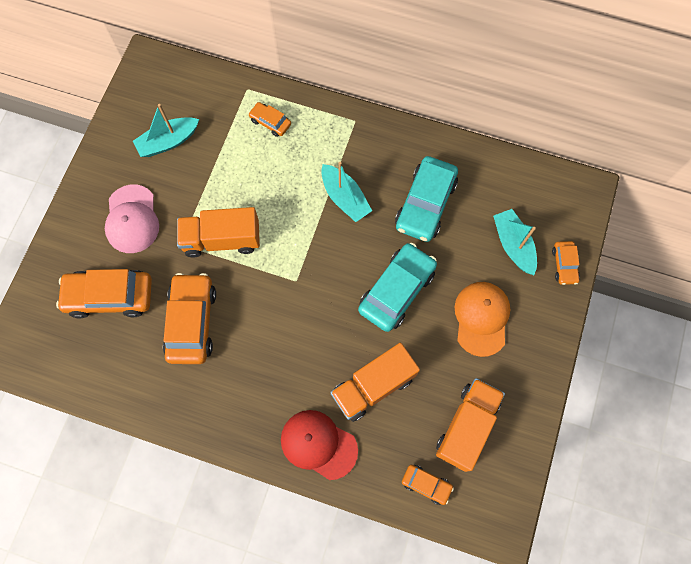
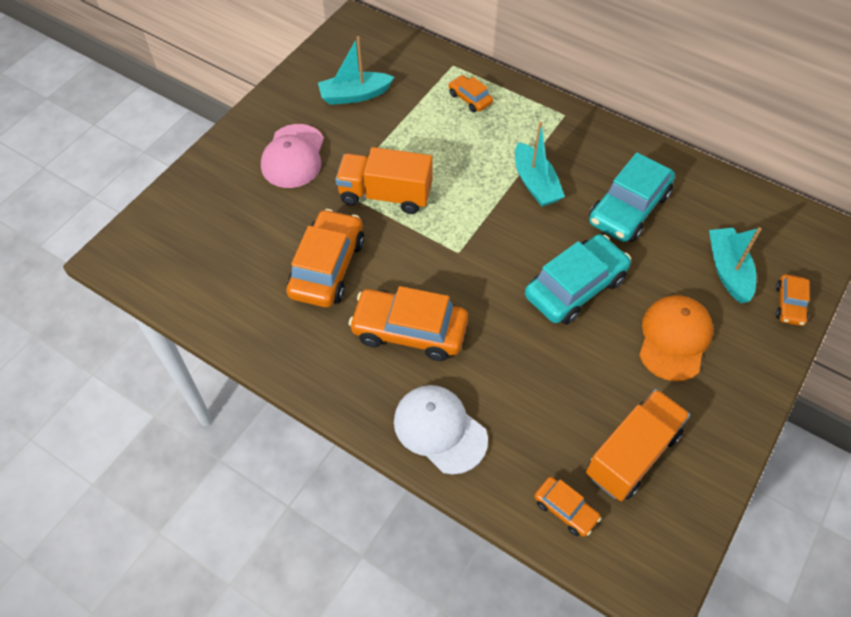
camera: 15 degrees right, 15 degrees down
(110, 296) = (245, 223): orange car -> orange car (409, 331)
(318, 444) = (440, 429): red cap -> white cap
(373, 386) = (523, 381): orange truck -> none

